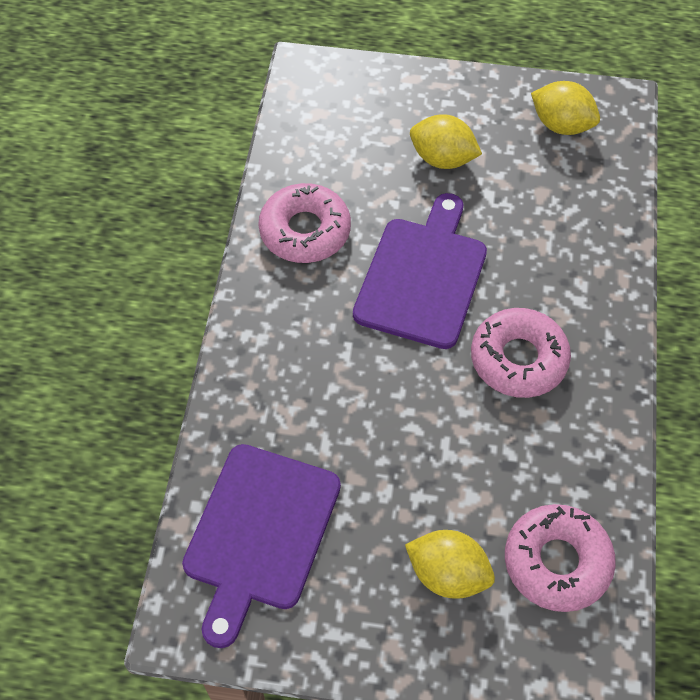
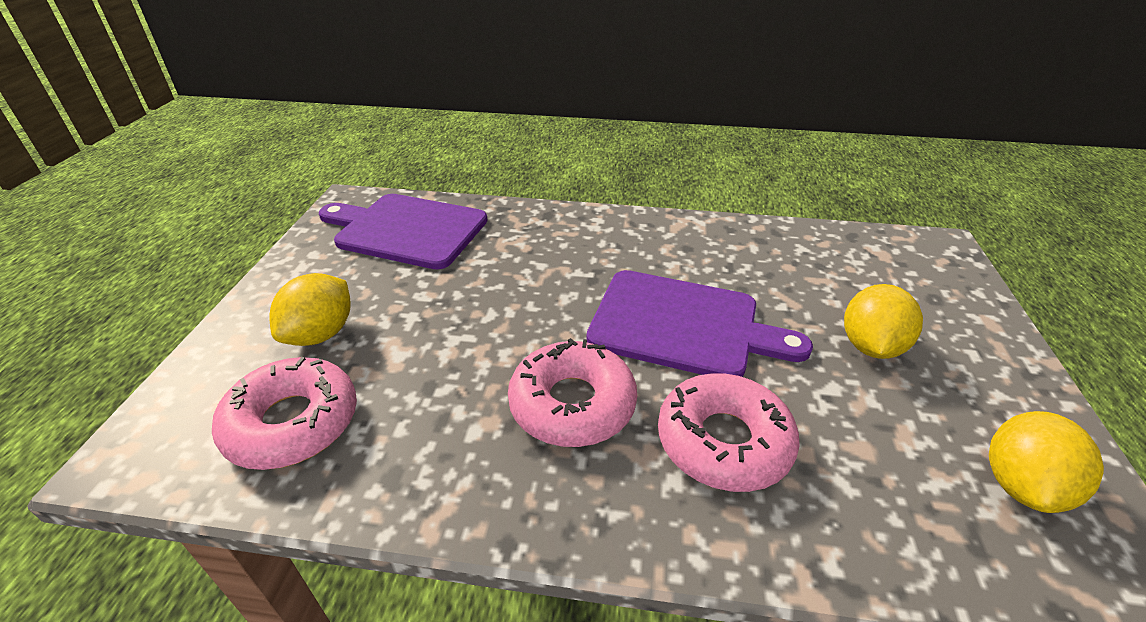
camera: 90 degrees right, 20 degrees down
(305, 231) = (721, 247): pink donut -> pink donut (723, 441)

